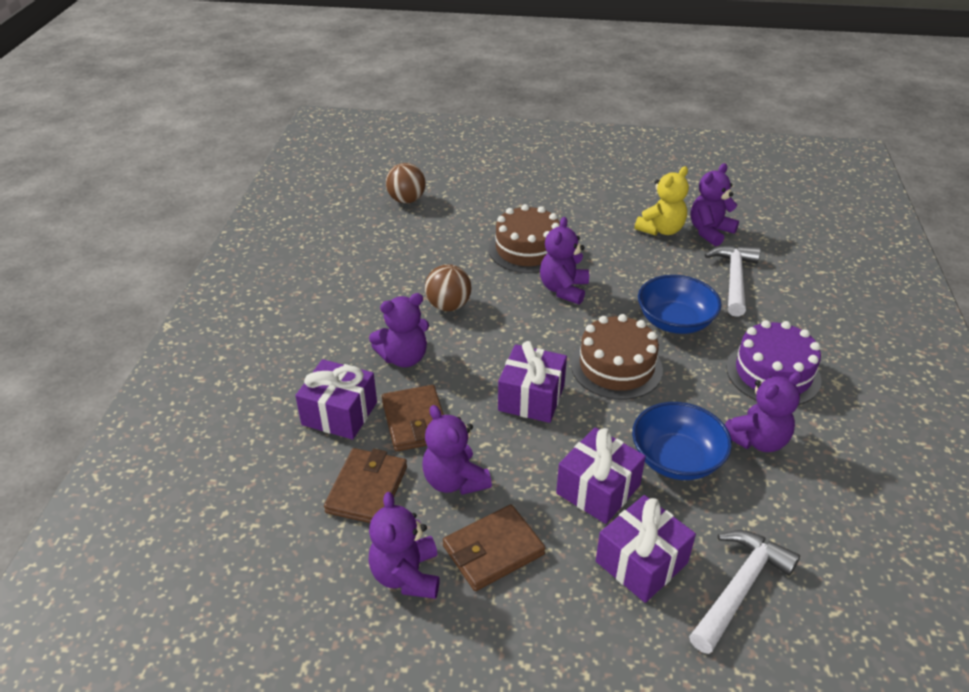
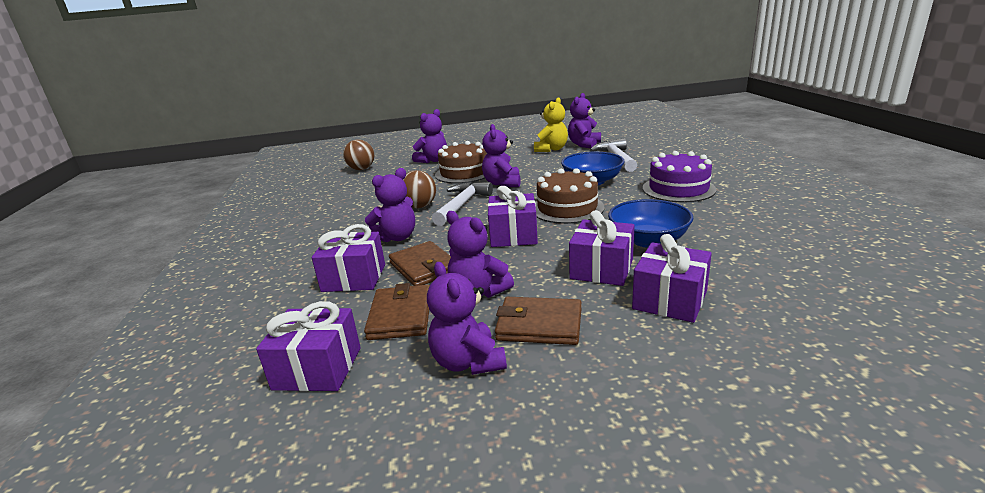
camera: 15 degrees left, 15 degrees down
(273, 534) = (317, 368): none -> purple gift
(493, 550) = (539, 325): brown wallet -> brown wallet turned 60 degrees clockwise
(739, 588) = (759, 294): white hammer -> white hammer (462, 205)
(757, 440) = (697, 219): purple teddy bear -> purple teddy bear (433, 160)

